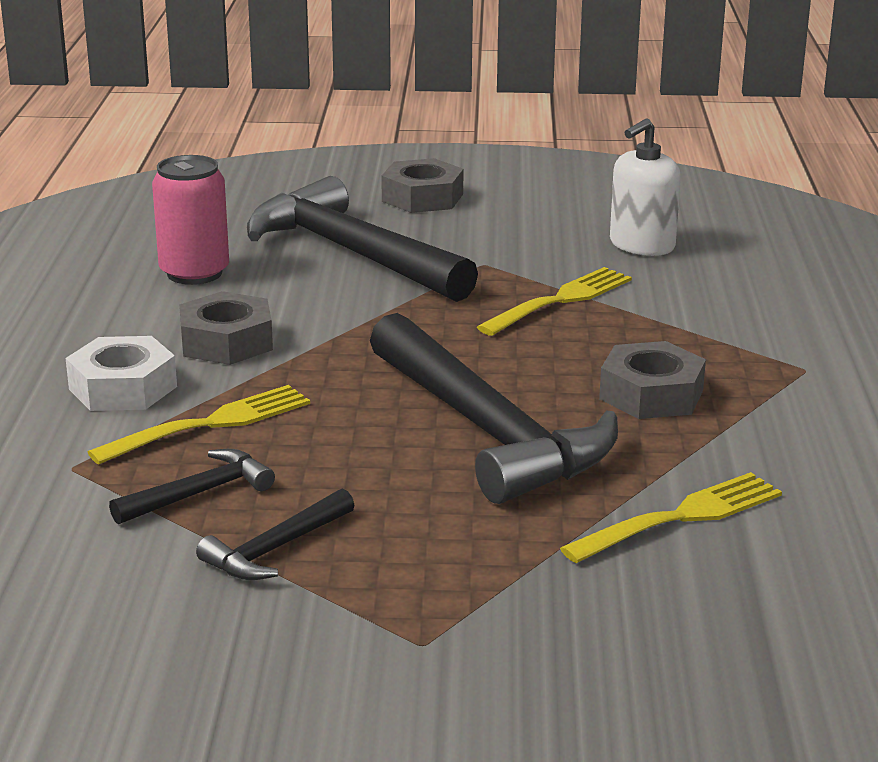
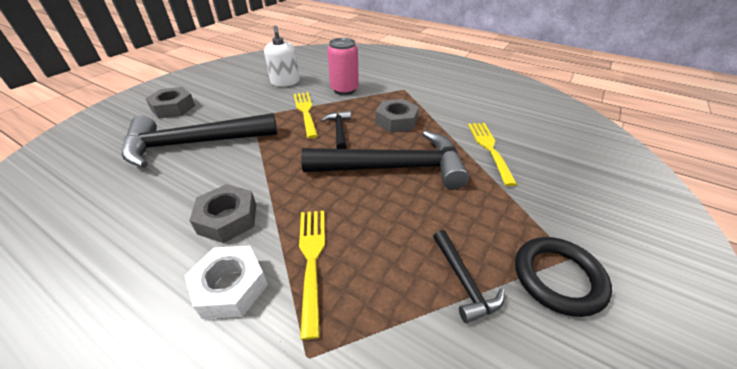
camera: 60 degrees left, 15 degrees up
(194, 273) = (135, 202): pink can -> pink can (344, 89)
(199, 493) = (385, 294): black hammer -> black hammer (339, 130)
(359, 634) = (558, 278): none -> black ring

